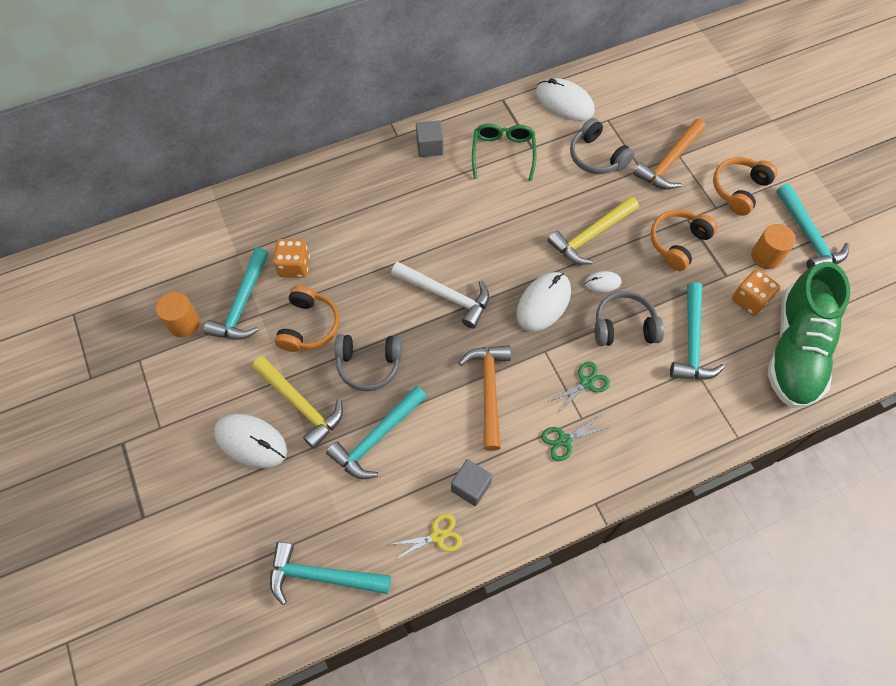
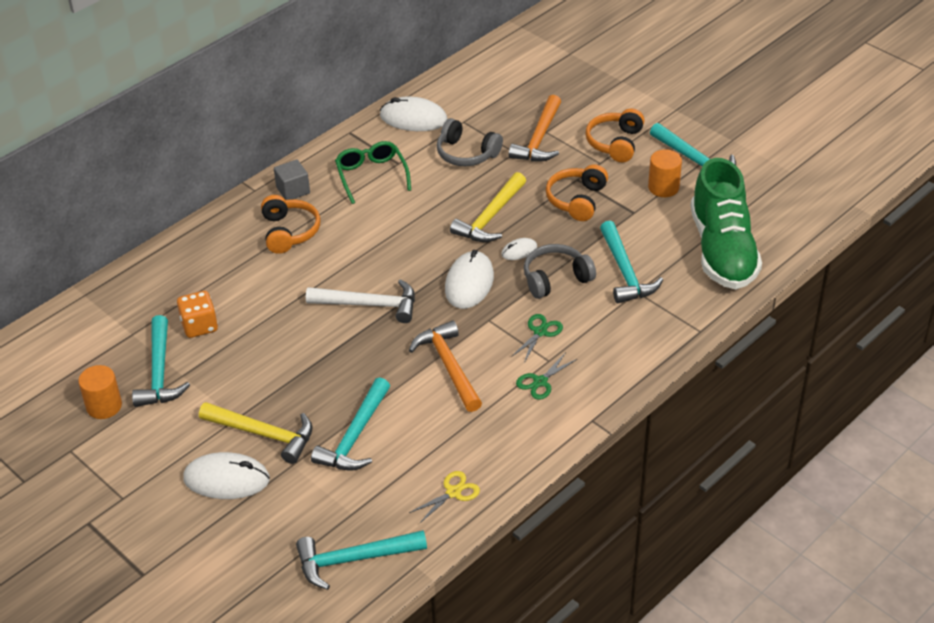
camera: 20 degrees left, 20 degrees down
(309, 326) = (240, 369): orange headphones -> orange headphones (289, 232)
(369, 364) = (318, 382): grey headphones -> none
(471, 486) = (467, 445): grey cube -> none
(750, 300) = (663, 225): orange dice -> none

